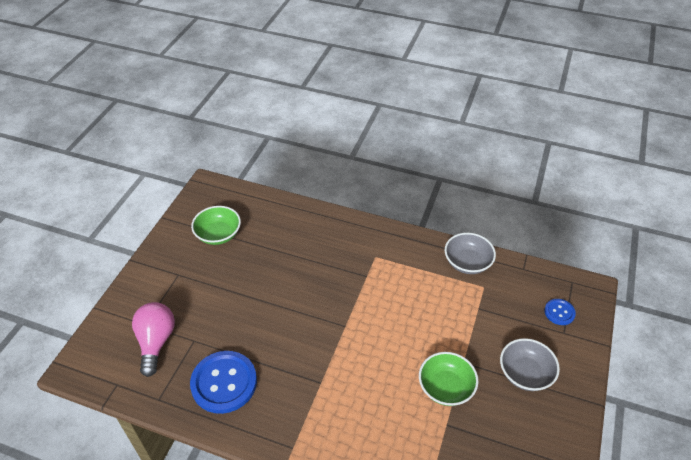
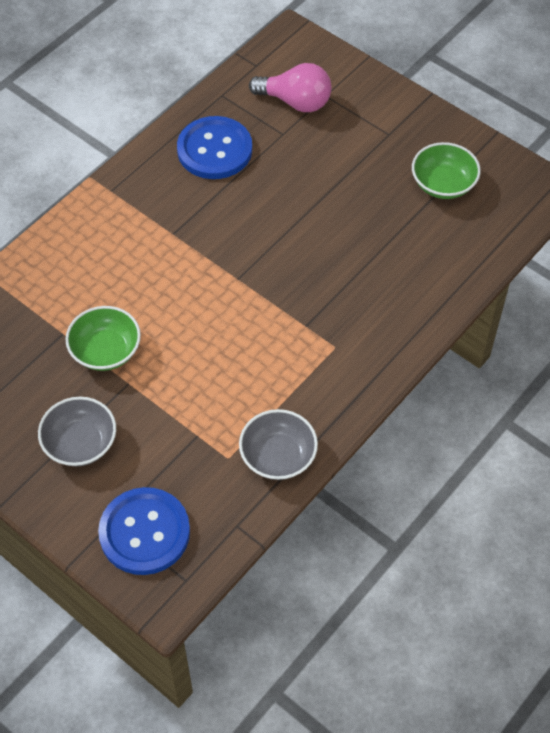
camera: 110 degrees right, 10 degrees up
(559, 312) = (144, 532): blue button -> blue button, size x2.02

